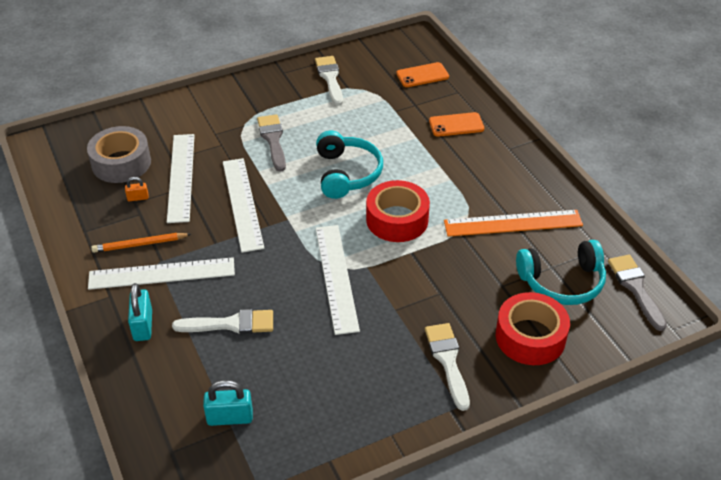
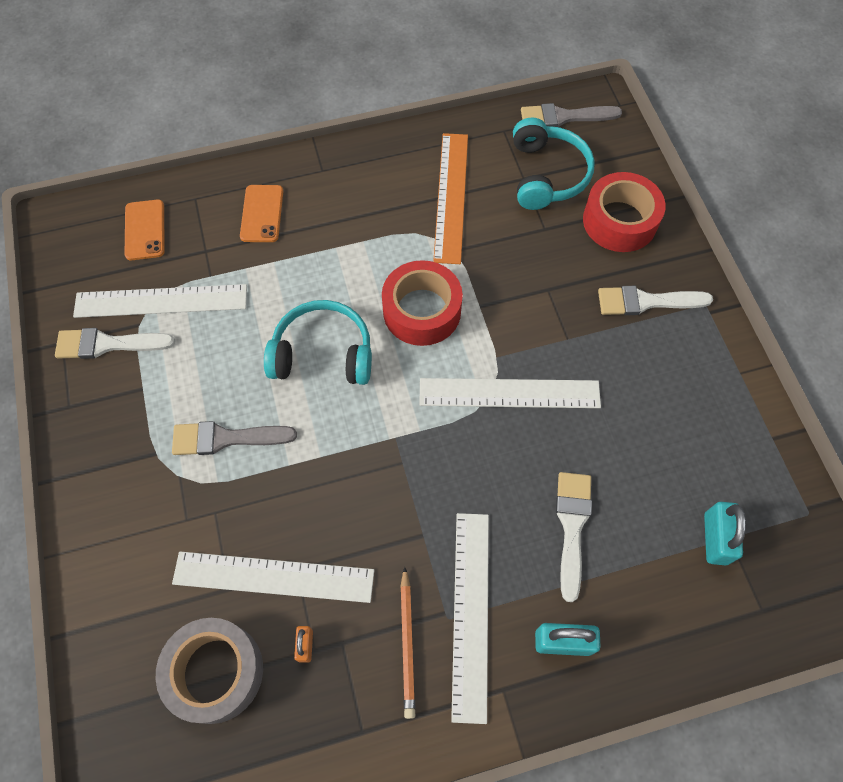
camera: 80 degrees left, 20 degrees up
(242, 203) = (352, 493): white ruler -> white ruler (161, 301)

